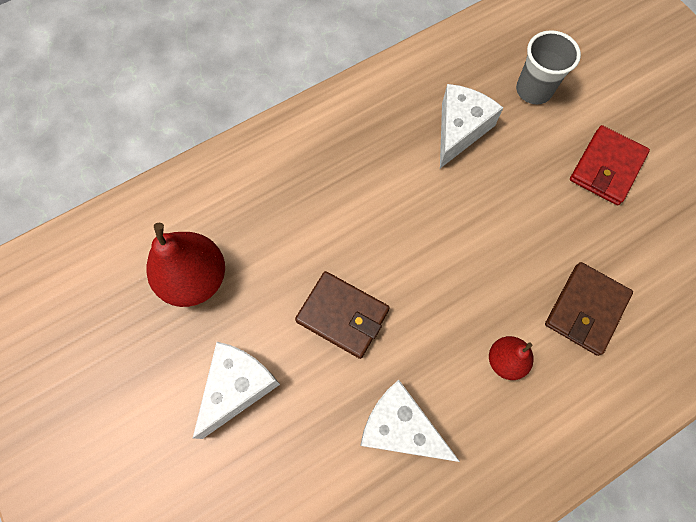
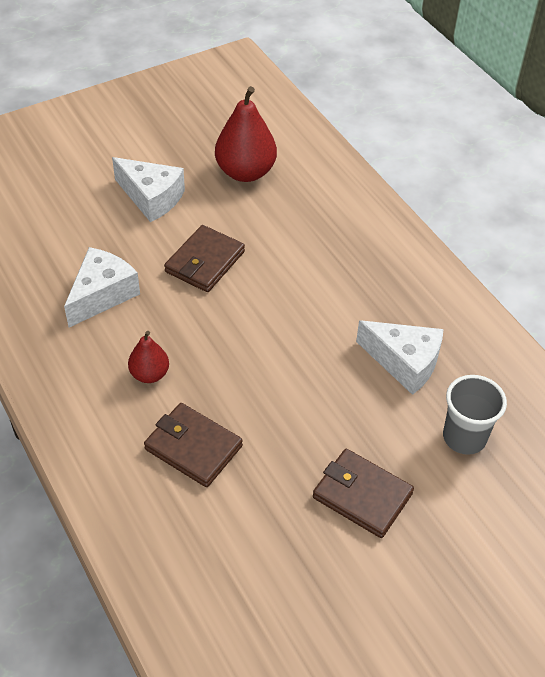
camera: 90 degrees right, 20 degrees down
(606, 168) = (362, 495): red wallet -> brown wallet

